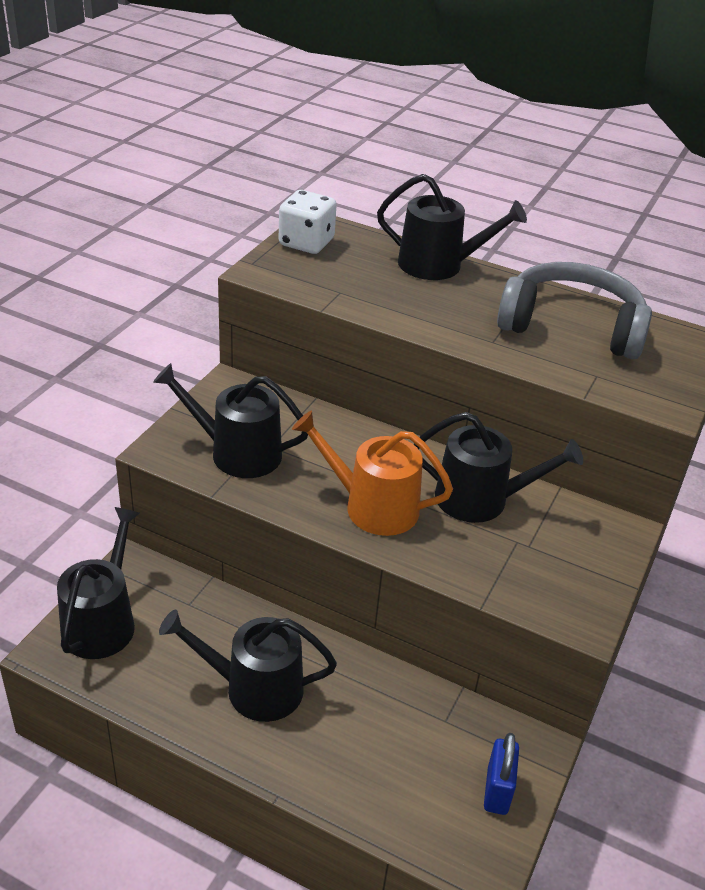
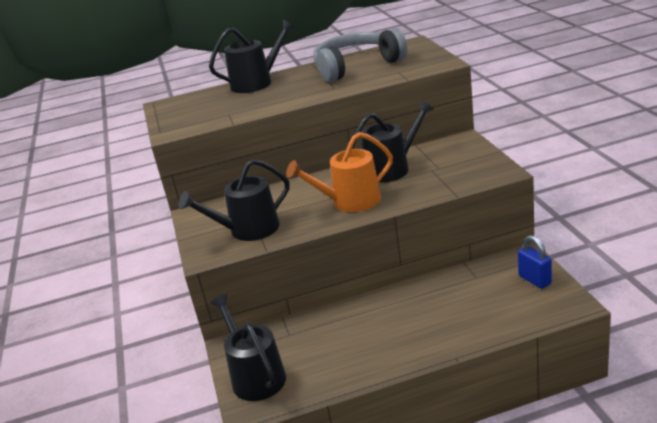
camera: 35 degrees left, 10 degrees down
(254, 688) = (377, 335): black watering can -> none
(306, 243) = (173, 111): white dice -> none

